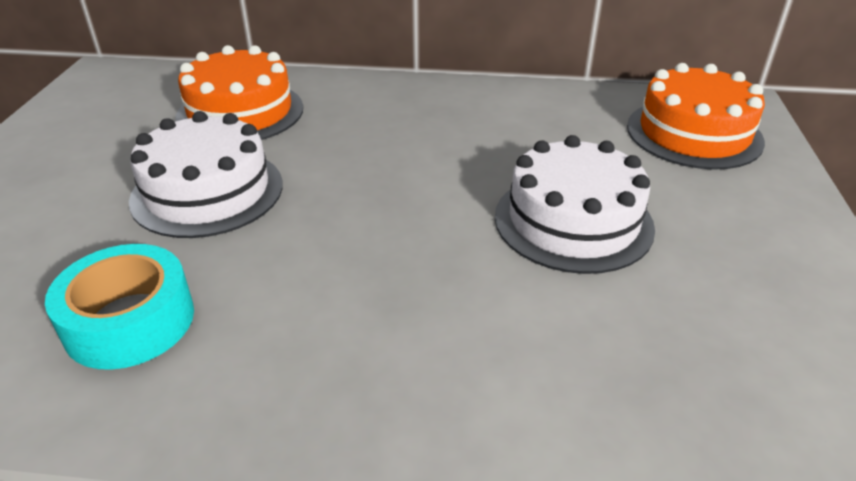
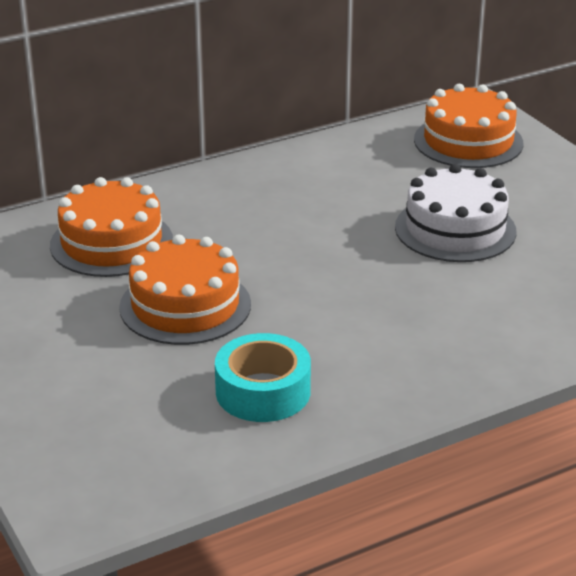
camera: 35 degrees left, 5 degrees down
(207, 191) = (185, 306): white cake -> orange cake

